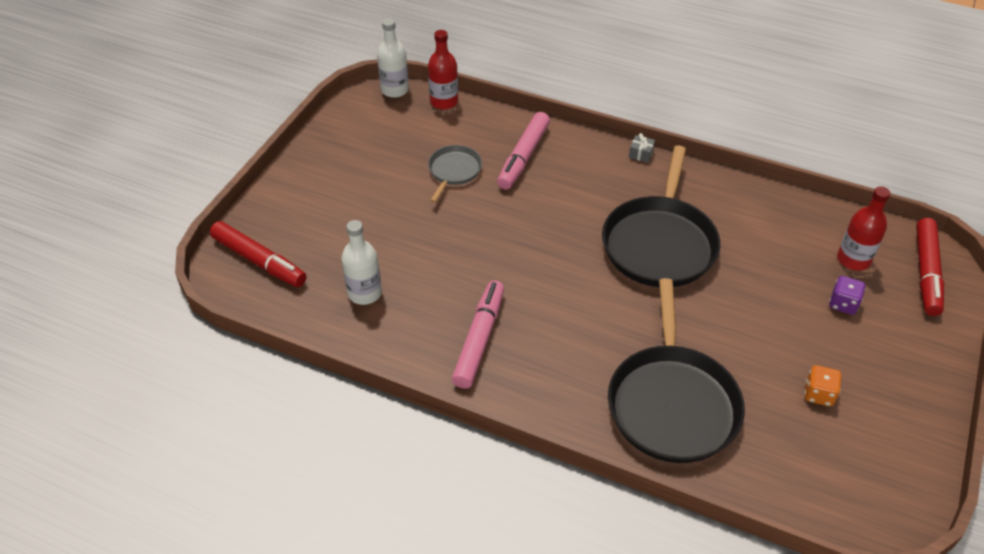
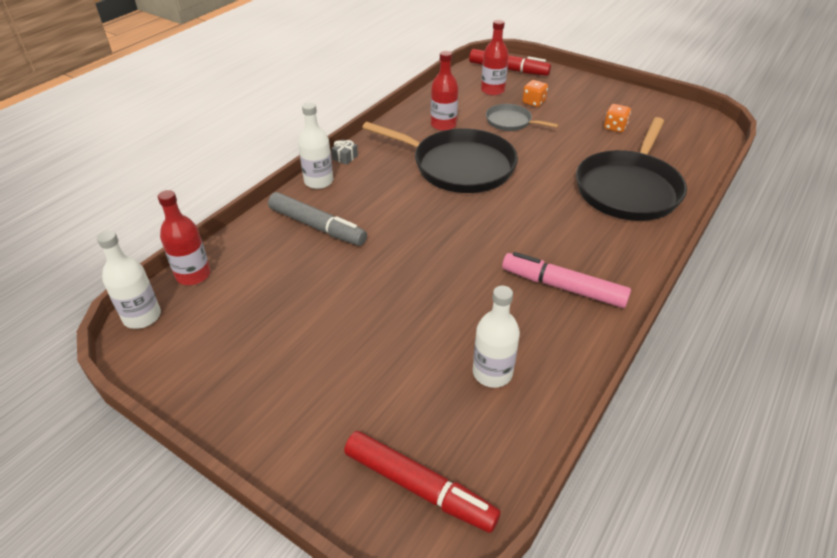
camera: 80 degrees left, 5 degrees down
(259, 260) = (418, 486): red marker -> red marker turned 75 degrees clockwise
(453, 171) = (318, 279): grey pan -> grey pan (511, 122)
(524, 156) = (317, 226): pink marker -> grey marker
(592, 144) = (318, 181): none -> white bottle
(672, 403) = (628, 189): black pan -> black pan turned 105 degrees clockwise
(742, 221) = (443, 125): none -> red bottle
(843, 304) = (533, 102): purple dice -> orange dice

